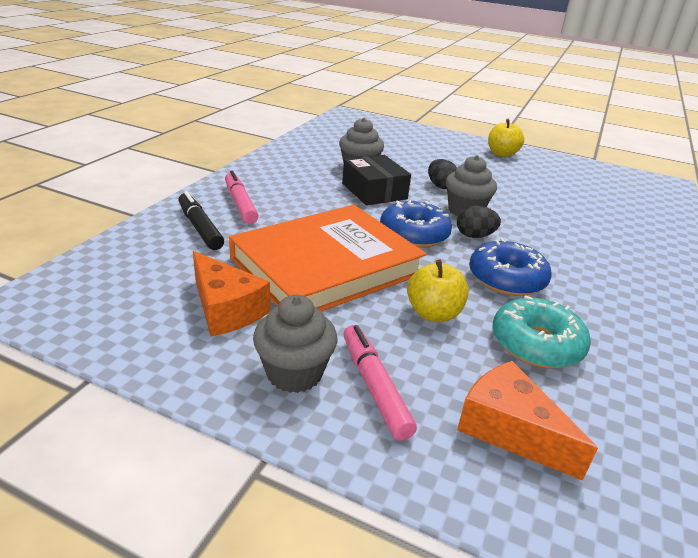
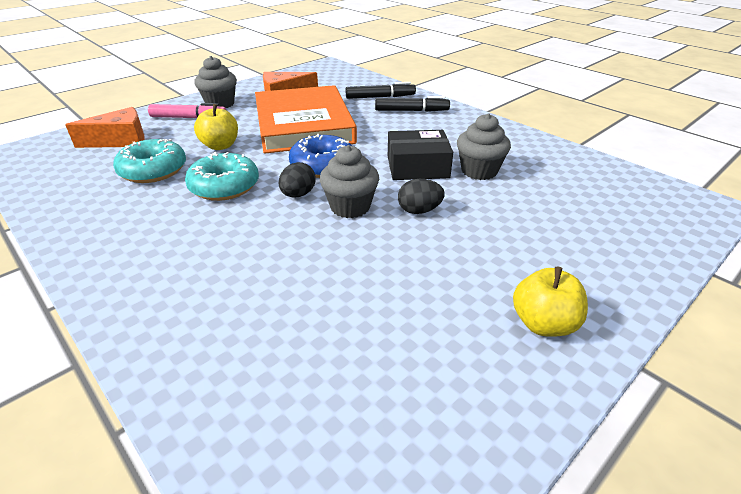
camera: 115 degrees right, 5 degrees up
(240, 204) = (411, 111): pink marker -> black marker
(506, 279) = (224, 186): blue donut -> turquoise donut

